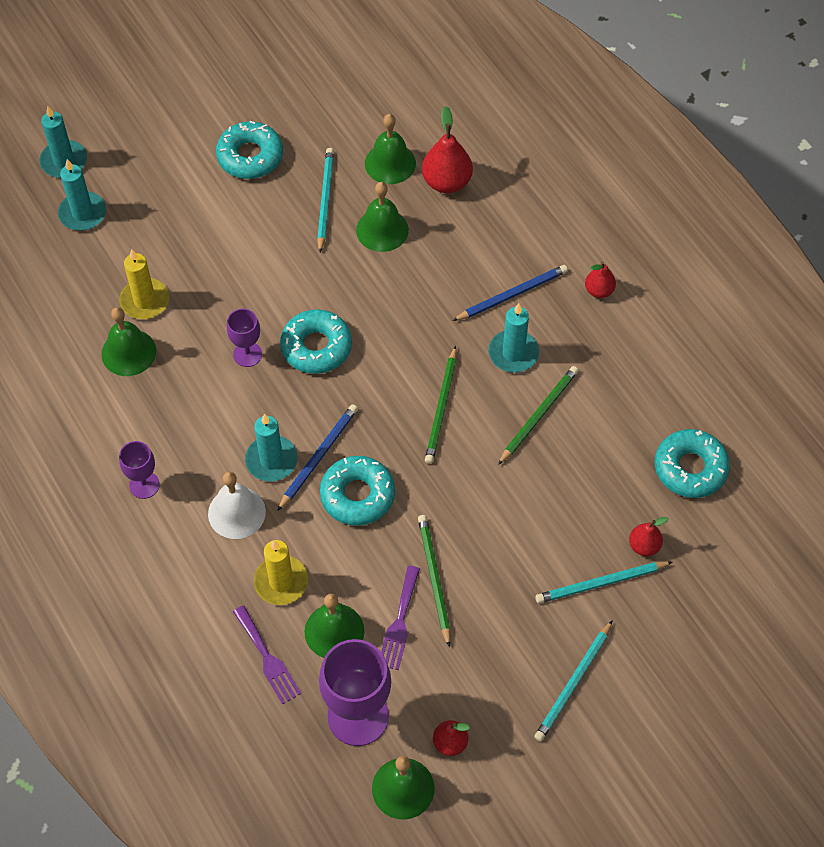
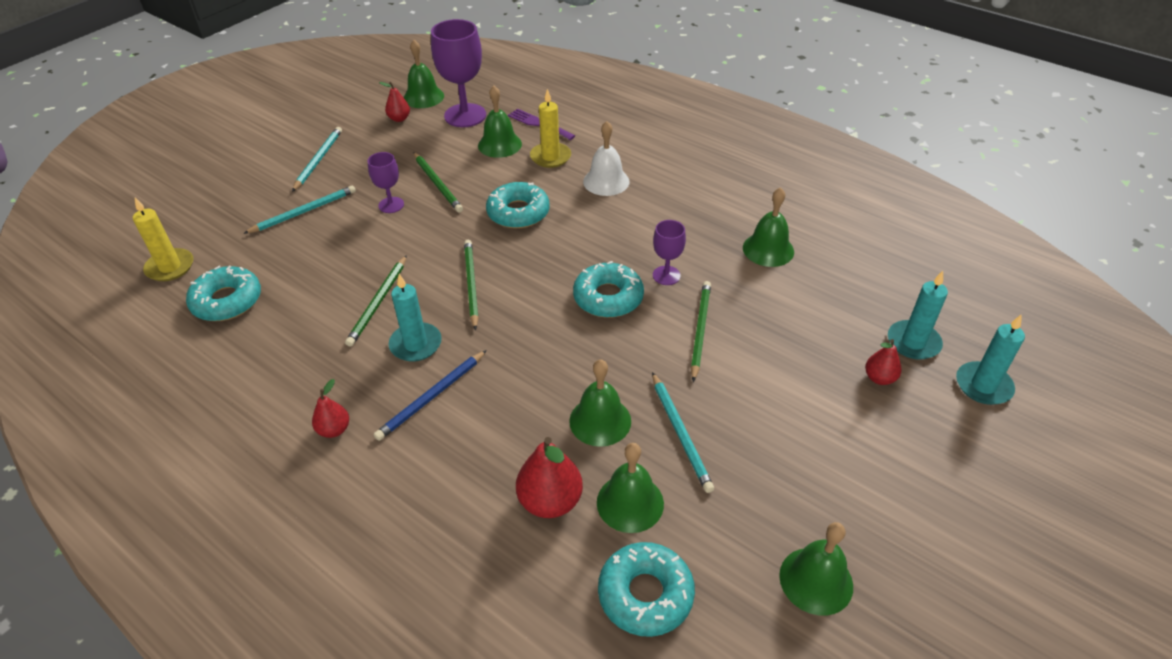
camera: 160 degrees right, 15 degrees down
(144, 485) = (686, 178): purple goblet -> purple goblet (391, 205)
(145, 301) = (788, 288): yellow candle -> yellow candle (170, 267)
(250, 156) = (796, 456): turquoise donut -> turquoise donut (645, 594)
(253, 284) = (700, 330): none -> green pencil
(271, 460) = (599, 215): turquoise candle -> none
(295, 81) = (816, 580): none -> green bell
(318, 457) = (562, 226): blue pencil -> none
(399, 622) = (455, 158): purple fork -> none
(644, 546) = (269, 241): red pear -> red pear (879, 378)

